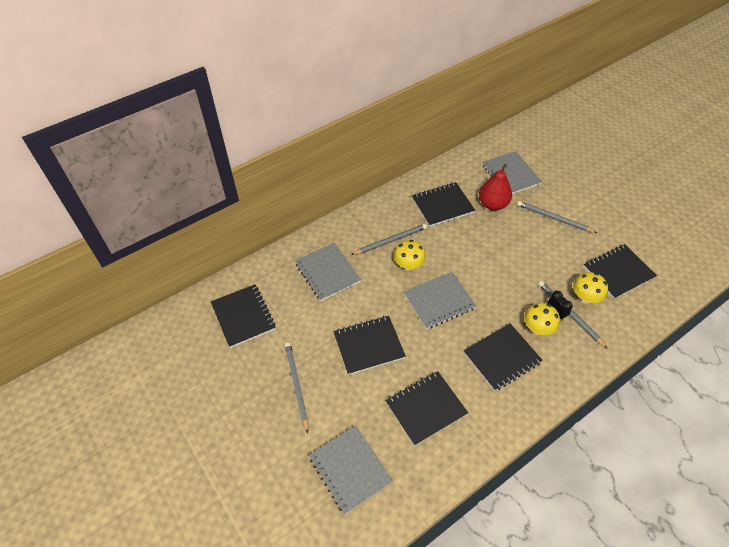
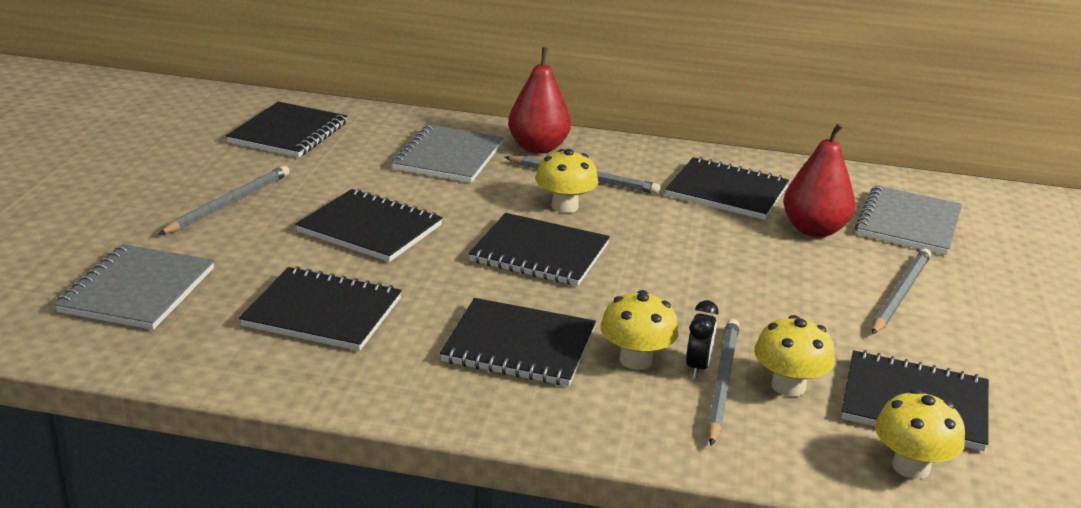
camera: 45 degrees right, 25 degrees down
(349, 235) = (538, 148): none -> red pear
(439, 301) = (539, 253): grey notebook -> black notebook
(553, 218) = (900, 294): grey pencil -> grey pencil turned 45 degrees clockwise
(649, 302) = (911, 467): none -> yellow mushroom

